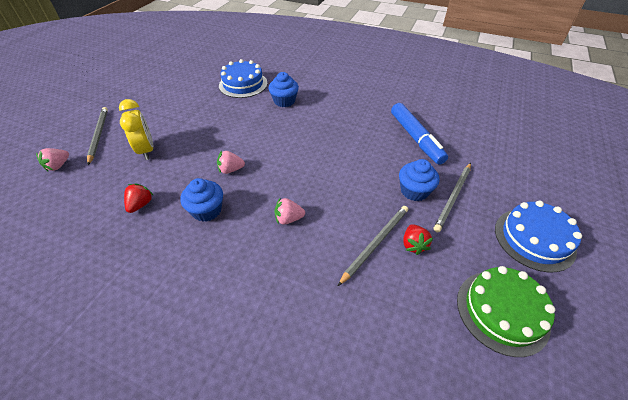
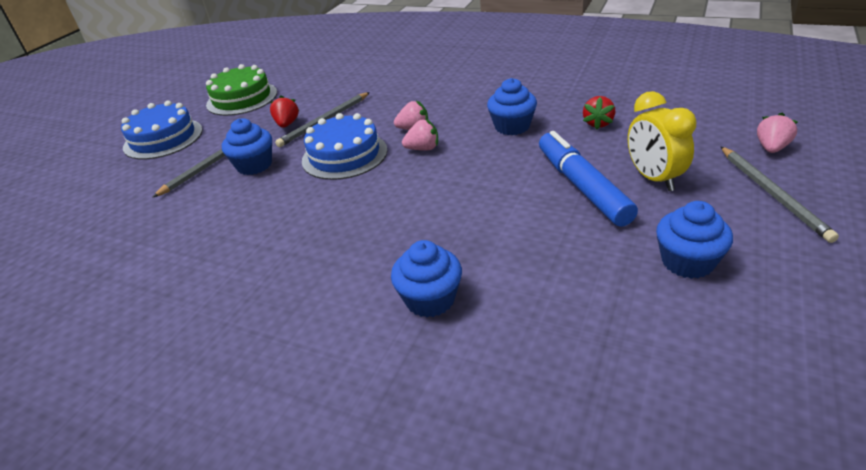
camera: 175 degrees left, 10 degrees down
(171, 108) = (687, 262): none -> blue cupcake
(231, 170) = (500, 166): pink strawberry -> pink strawberry (423, 149)
(243, 84) = (550, 351): blue cake -> blue cake (344, 155)
(415, 138) = (199, 234): blue marker -> blue marker (582, 187)

